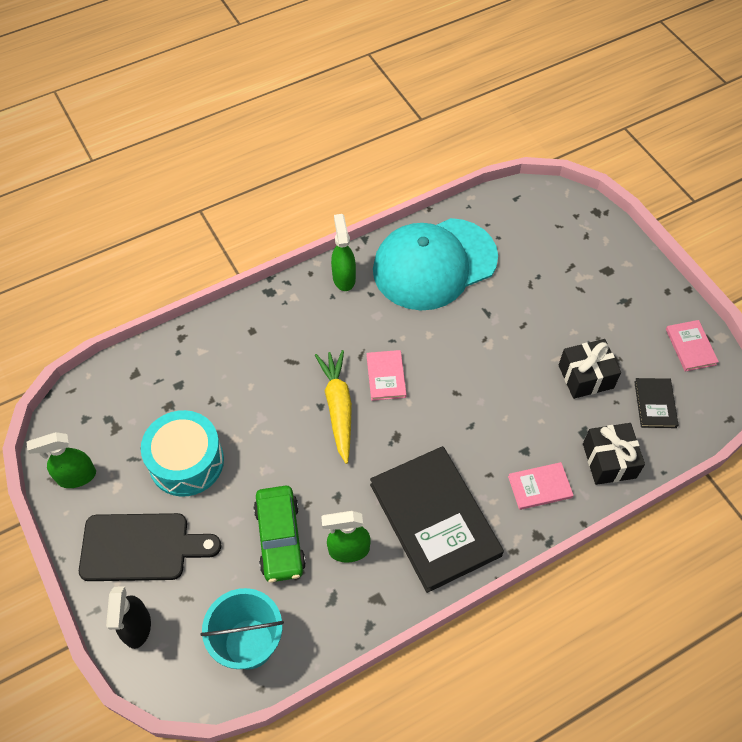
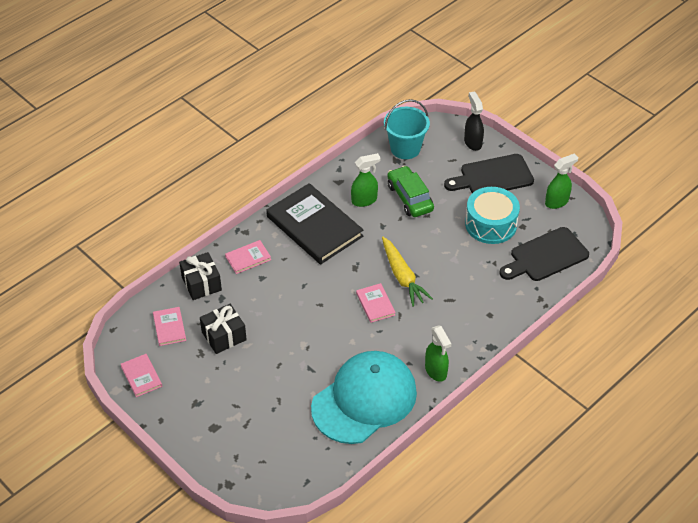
camera: 165 degrees right, 10 degrees down
(141, 393) = (546, 256): none -> black cutting board
(655, 404) = (169, 327): black book -> pink book

